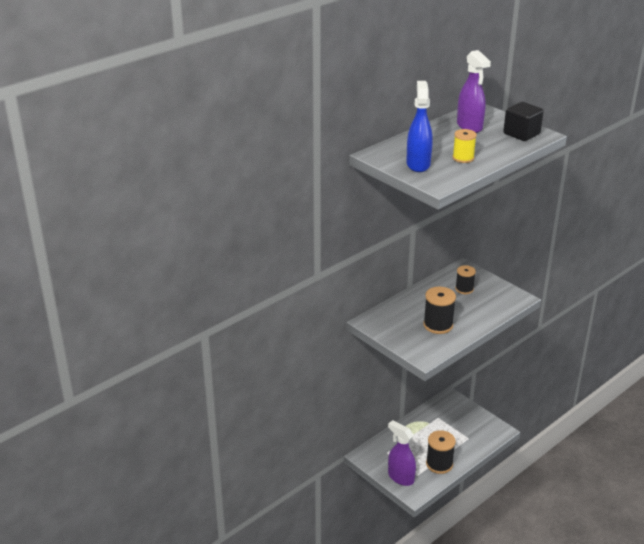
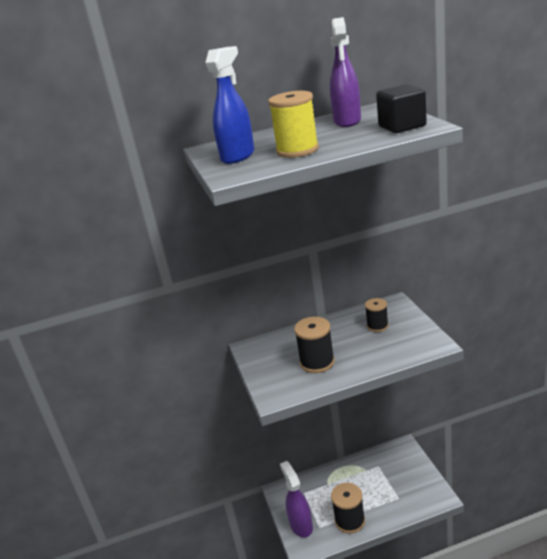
camera: 30 degrees right, 5 degrees down
(463, 158) = (297, 150): yellow spool -> yellow spool, size x1.54

